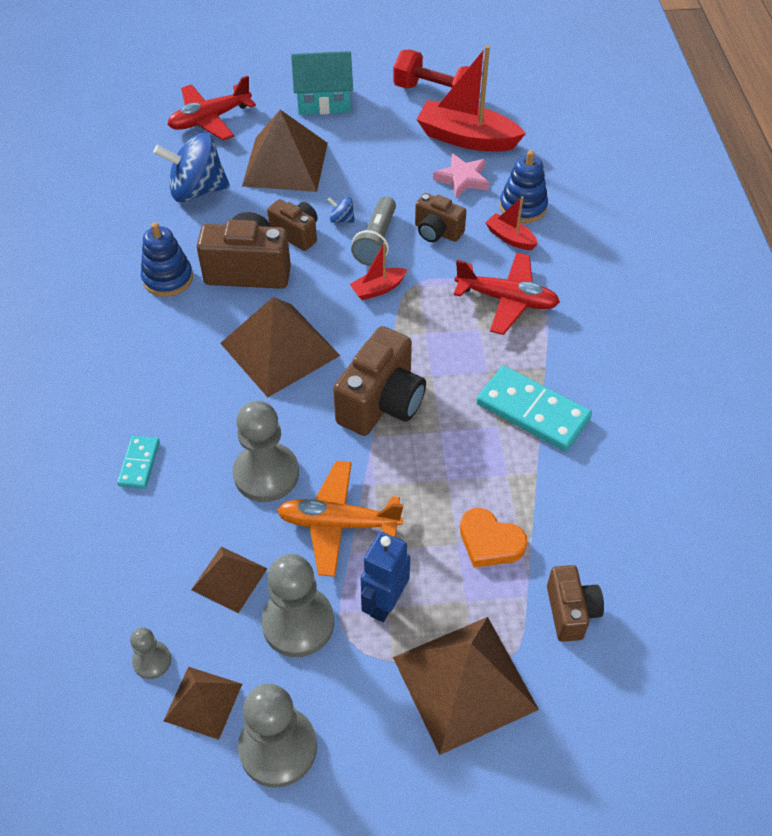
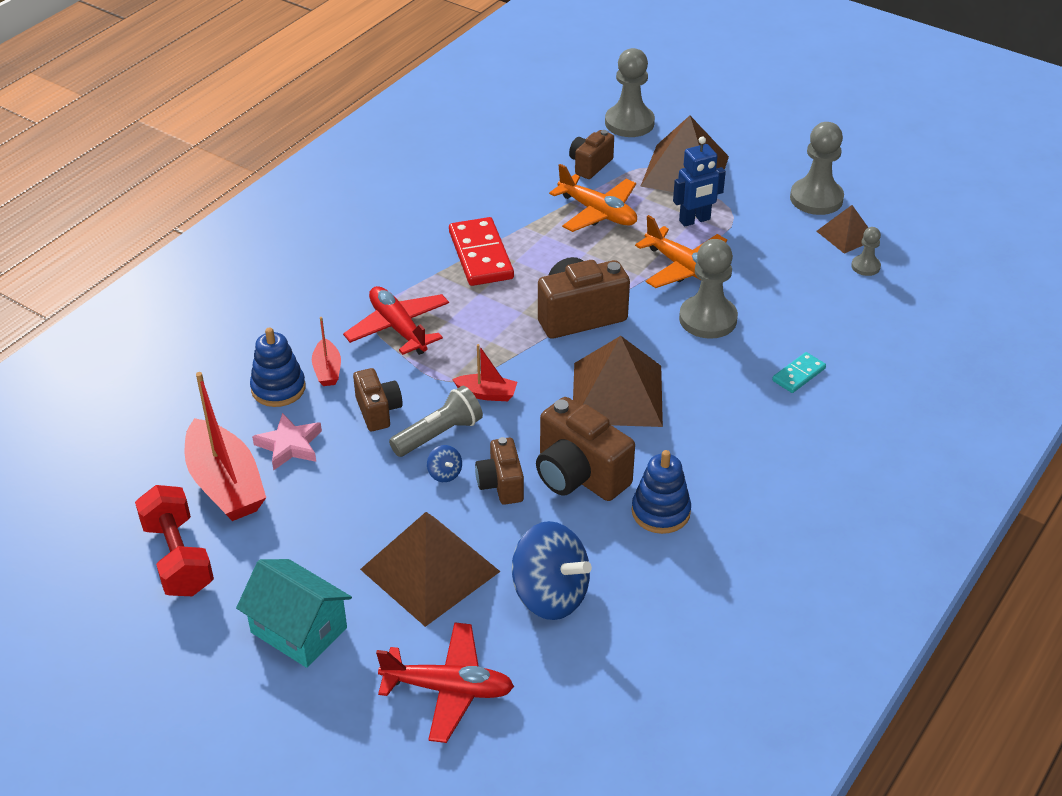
camera: 140 degrees left, 10 degrees down
(229, 579) = (784, 278): brown pyramid -> none
(298, 623) = (758, 238): grey pawn -> grey pawn (629, 123)
(490, 542) = (598, 212): orange heart -> orange plane
(533, 411) = (480, 255): turquoise domino -> red domino

